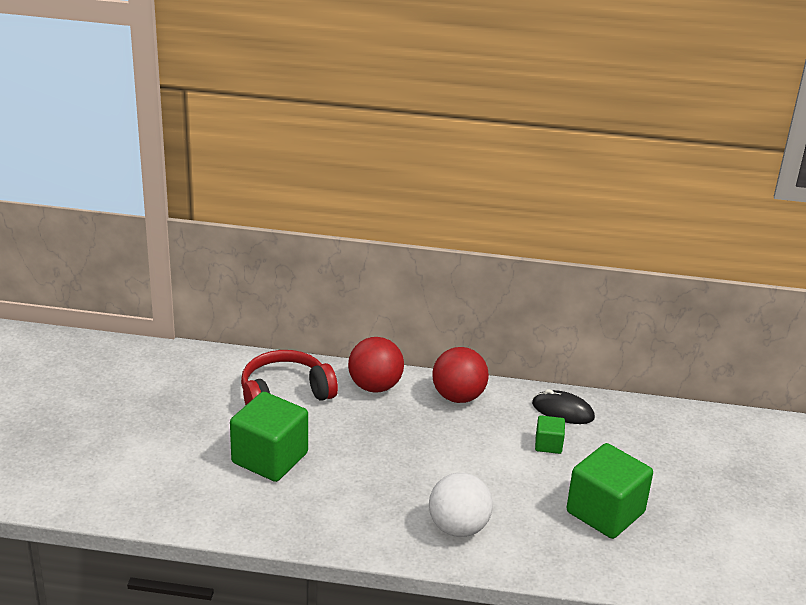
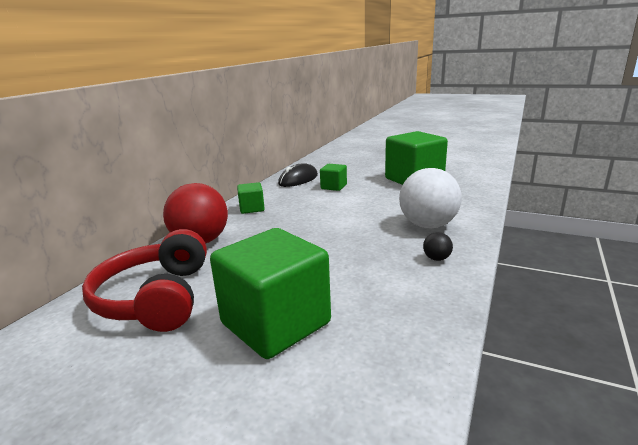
camera: 70 degrees left, 10 degrees down
(386, 534) = (436, 259): none -> black ball
(458, 397) = (252, 208): red ball -> green cube

